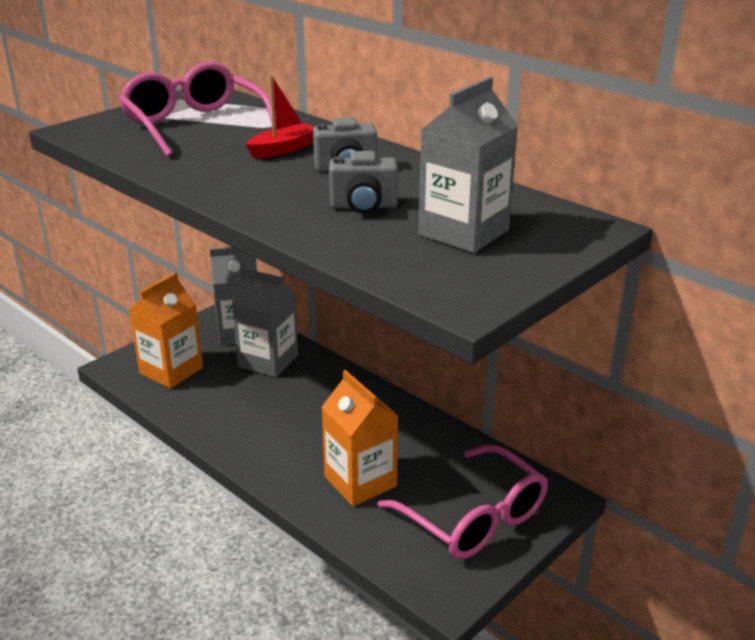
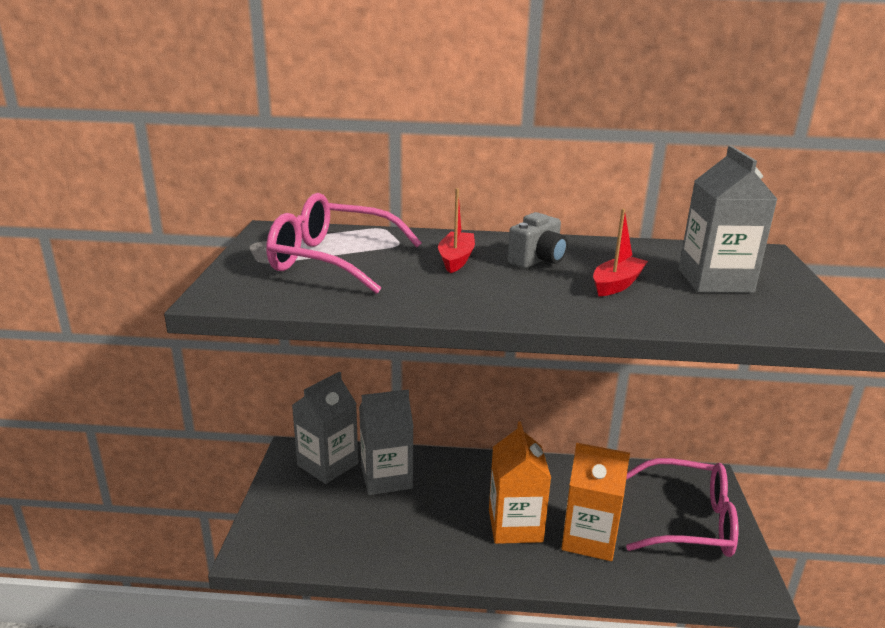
camera: 40 degrees left, 5 degrees down
(171, 371) = (312, 529): orange carton -> orange carton (515, 525)
(363, 206) = (616, 284): grey camera -> red boat

